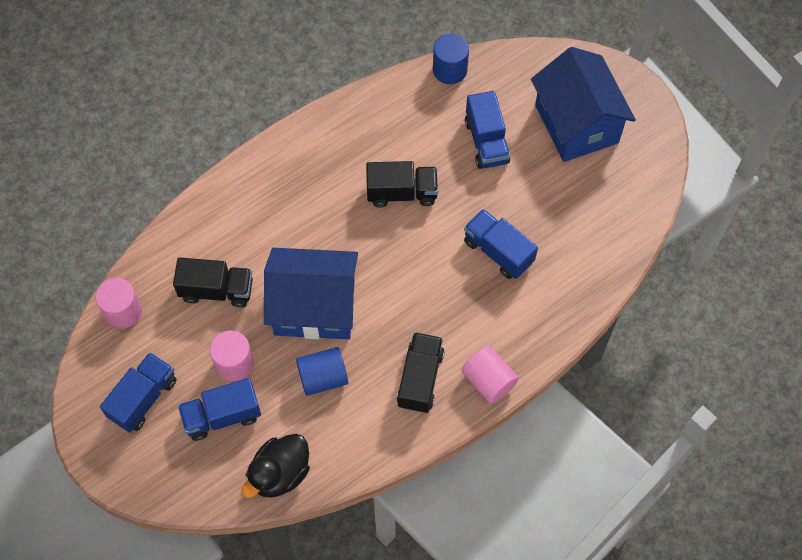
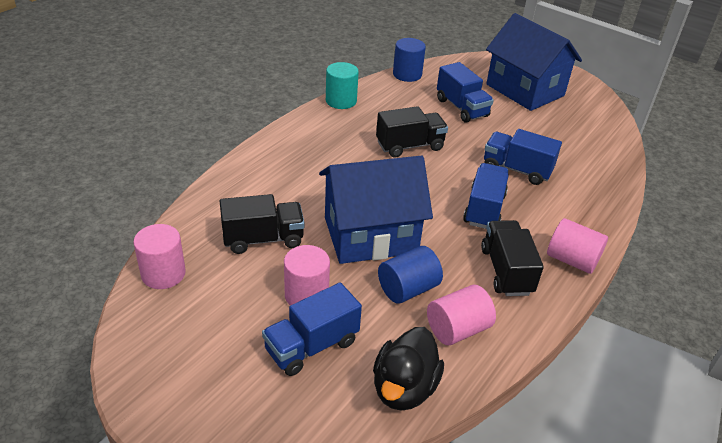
camera: 20 degrees left, 25 degrees down
(143, 398) = (210, 348): blue truck -> blue truck (484, 209)
(347, 430) = (457, 329): none -> pink cylinder
(356, 104) = (341, 101): none -> turquoise cylinder

